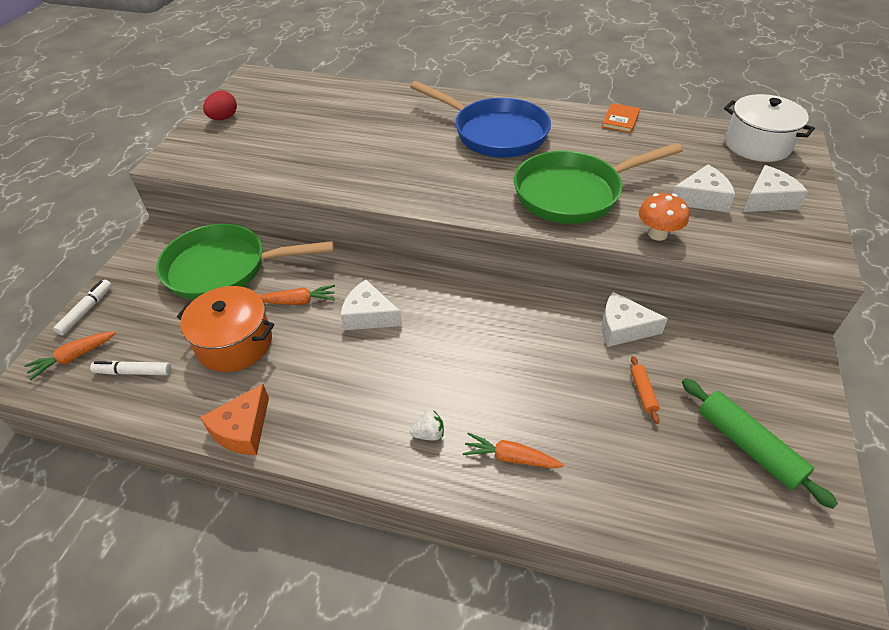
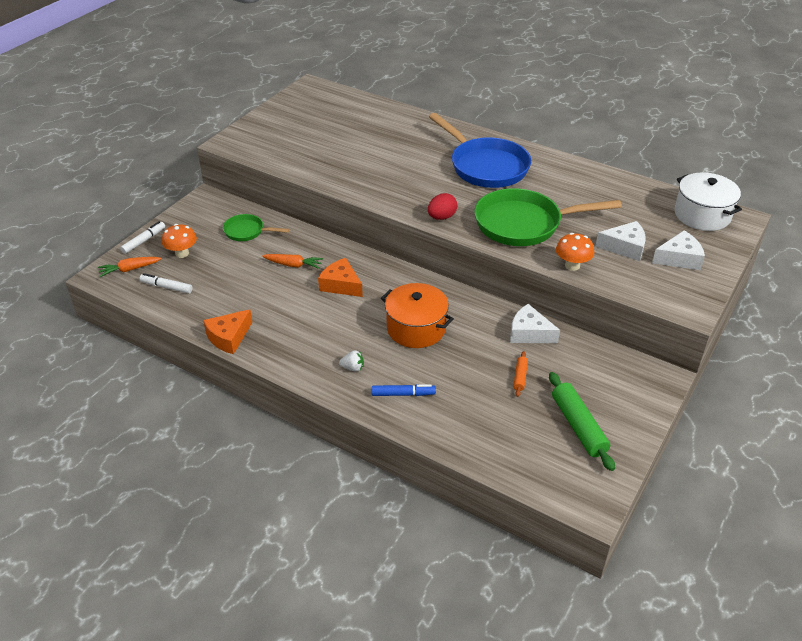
camera: 15 degrees right, 5 degrees down
(144, 317) = (182, 253): none -> orange mushroom
(223, 118) = (277, 117): red egg -> red egg (441, 217)
(224, 269) = (247, 231): green pan -> green pan, size x0.51
(235, 343) = (239, 283): orange pot -> orange pot (416, 328)
(368, 315) = (341, 285): white cheese -> orange cheese
(510, 457) = (403, 394): orange carrot -> blue marker
(620, 120) = (597, 174): orange book -> none

